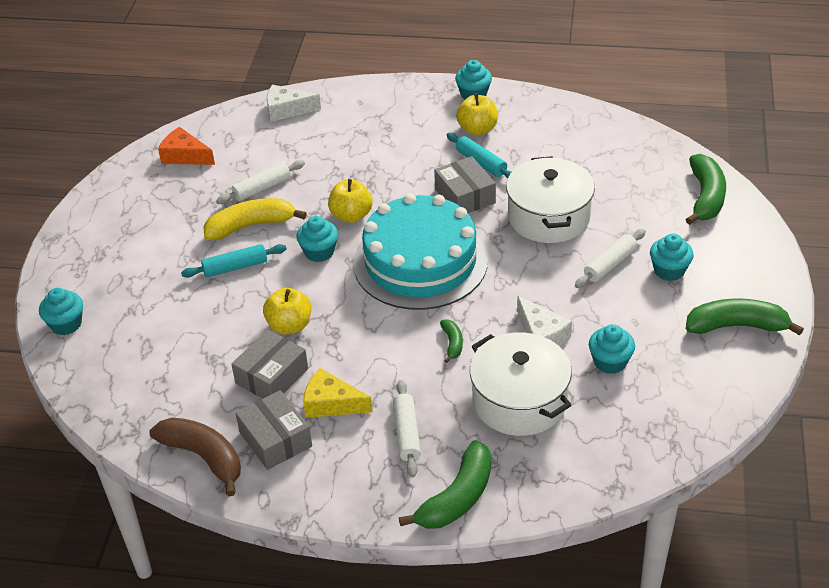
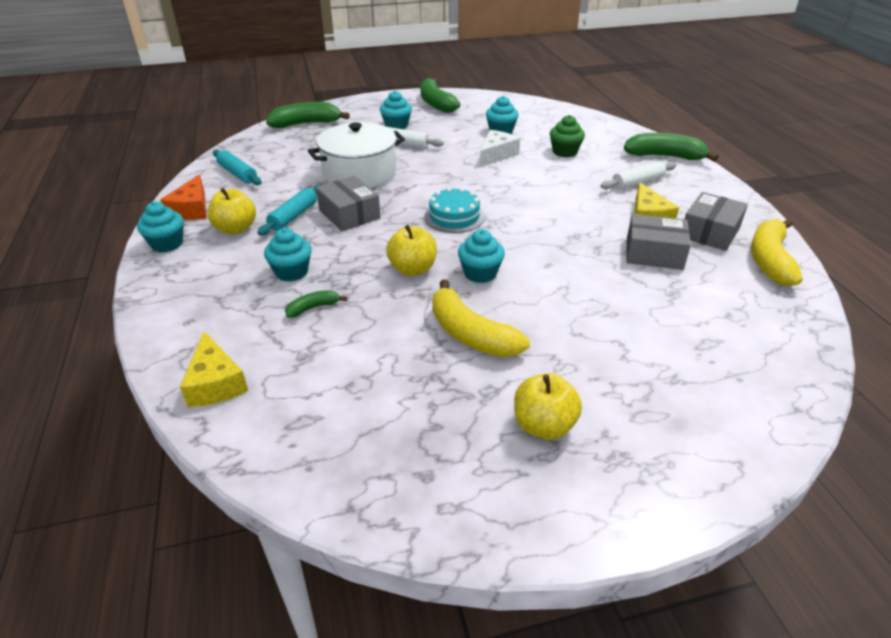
camera: 115 degrees left, 5 degrees down
(66, 324) = (750, 429): turquoise cupcake -> turquoise cupcake (291, 272)
(185, 156) = (359, 457): orange cheese -> orange cheese (192, 209)
(204, 457) = (769, 260): brown banana -> yellow banana
(235, 267) = (543, 322): turquoise rolling pin -> turquoise rolling pin (237, 174)
(262, 188) = (398, 348): white rolling pin -> none
(287, 110) = (215, 383): white cheese -> yellow cheese
(289, 325) = (589, 262): yellow apple -> yellow apple (543, 426)
(420, 261) = (454, 216): turquoise cake -> turquoise cake, size x0.46
(452, 343) = (536, 184): green banana -> green banana (313, 308)
(465, 196) = (349, 214): grey box -> grey box turned 75 degrees counterclockwise
(519, 401) = (564, 152): white pot -> green cupcake

